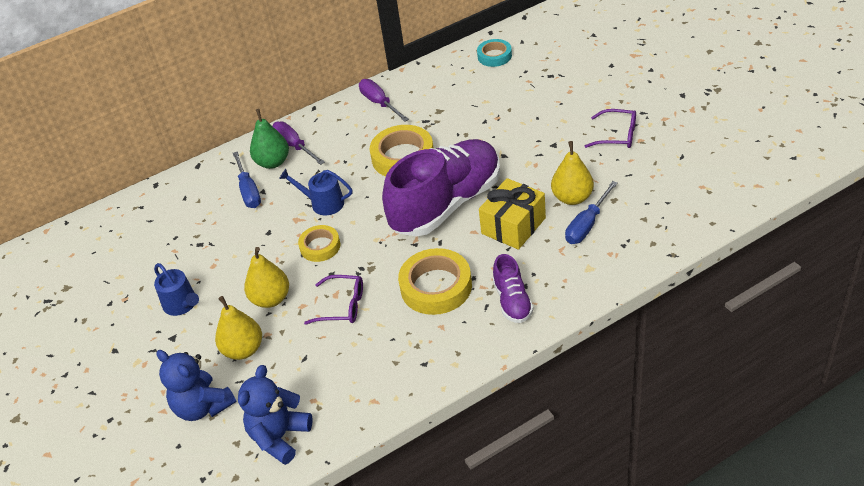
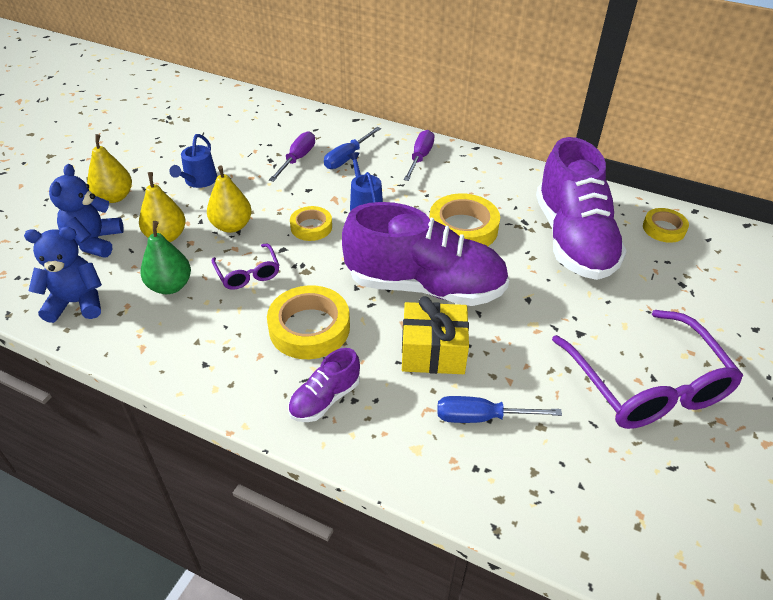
camera: 50 degrees right, 0 degrees up
(273, 162) = (391, 155): green pear -> green pear (170, 286)
(379, 103) = (519, 182): purple screwdriver -> purple screwdriver (297, 159)
(466, 105) = (573, 240): none -> purple shoe
(494, 56) = (663, 229): turquoise tape -> yellow tape
(572, 198) = (513, 385): yellow pear -> yellow pear (114, 197)
(617, 135) = (647, 384): purple glasses -> purple glasses, size x2.05

